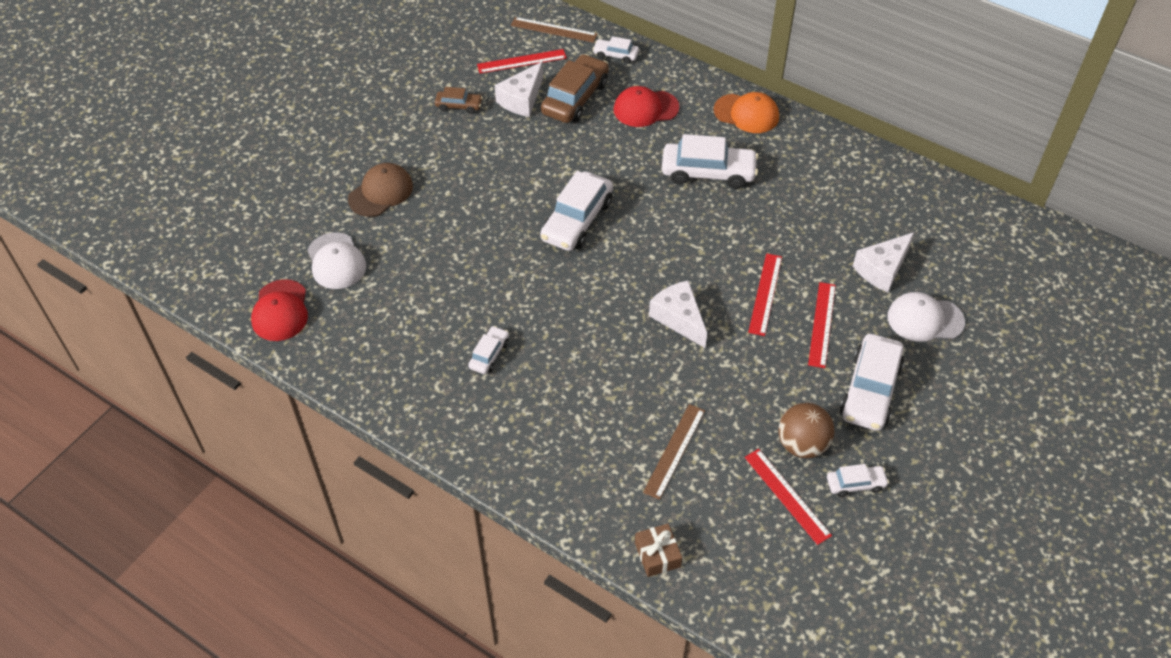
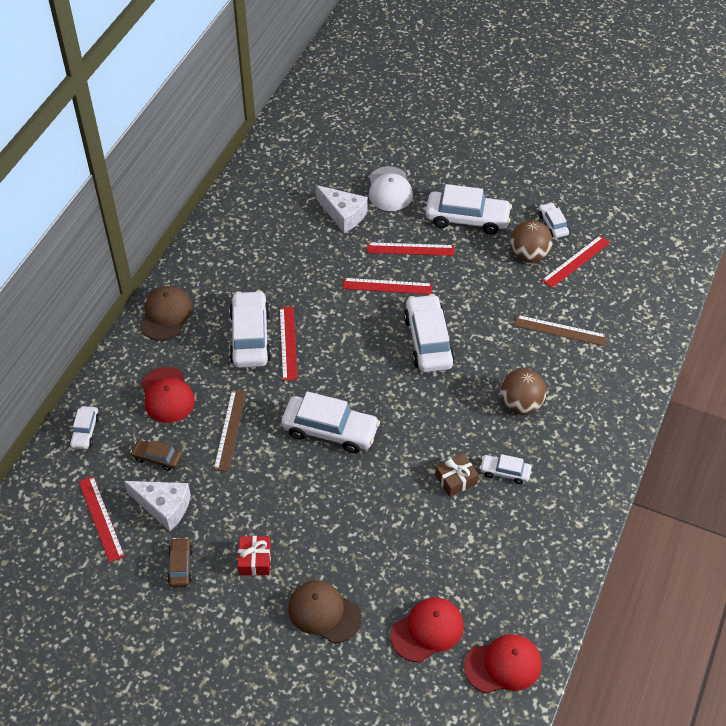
camera: 100 degrees left, 0 degrees up
(336, 261) = (427, 630): white cap -> red cap
(449, 153) = (255, 560): none -> red gift
(553, 30) = (44, 496): brown ruler -> brown ruler (230, 430)
(573, 387) = (520, 404): none -> brown ball
(575, 98) = (157, 458): brown car -> brown car, size x0.52
(657, 555) = (652, 331): brown gift -> brown gift (456, 479)
(679, 318) = (428, 341): white cheese -> white car
(695, 200) = (288, 343): none -> red ruler
(746, 114) = (166, 315): orange cap -> brown cap

